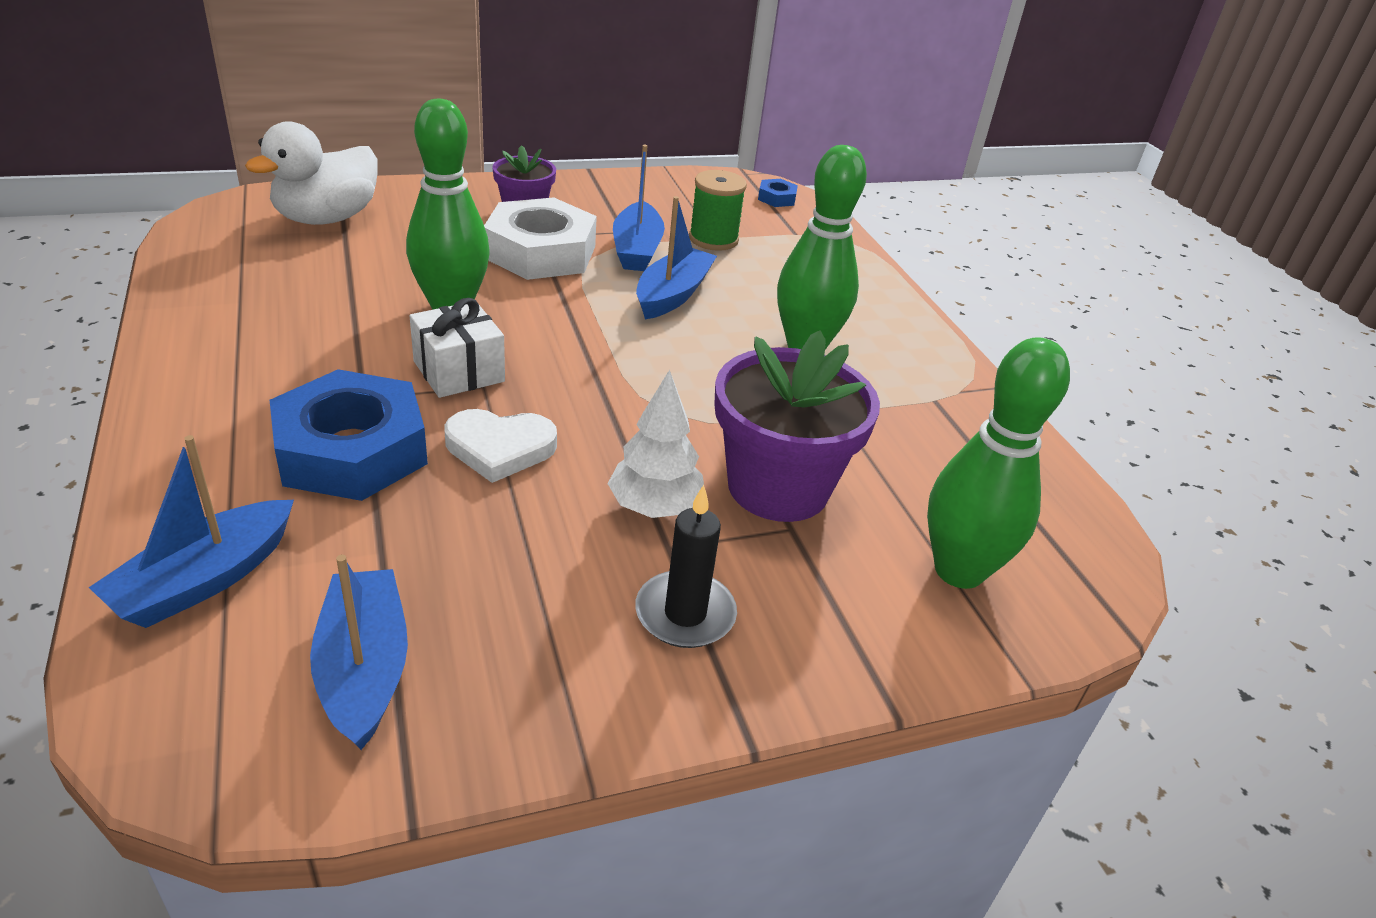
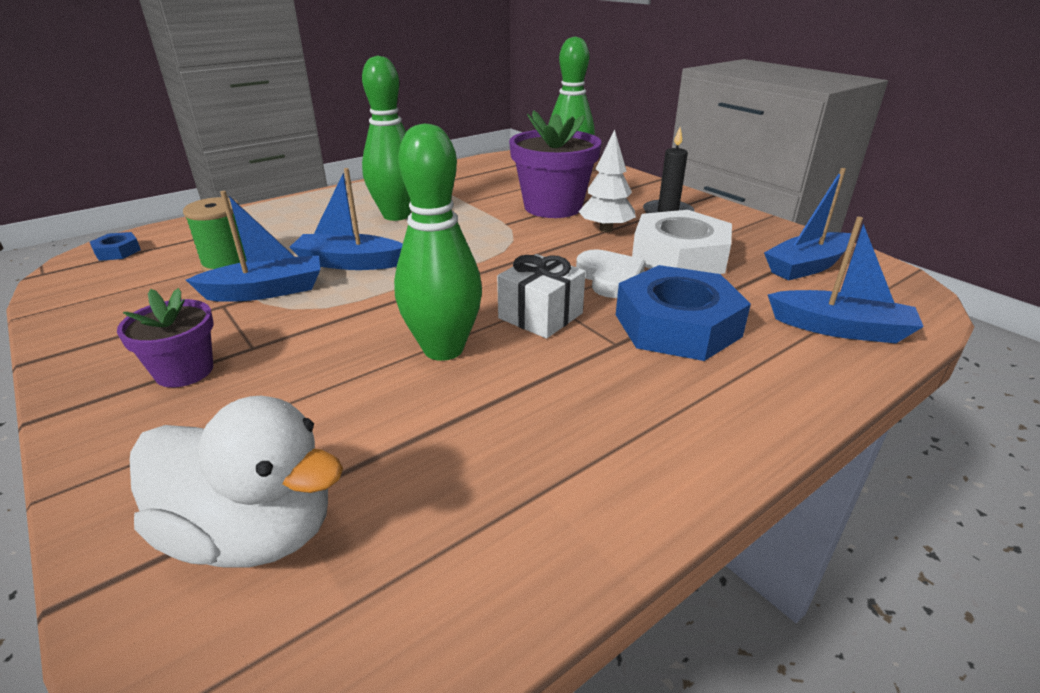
camera: 105 degrees left, 5 degrees down
(541, 252) = (294, 335): white nut -> white nut (679, 256)

